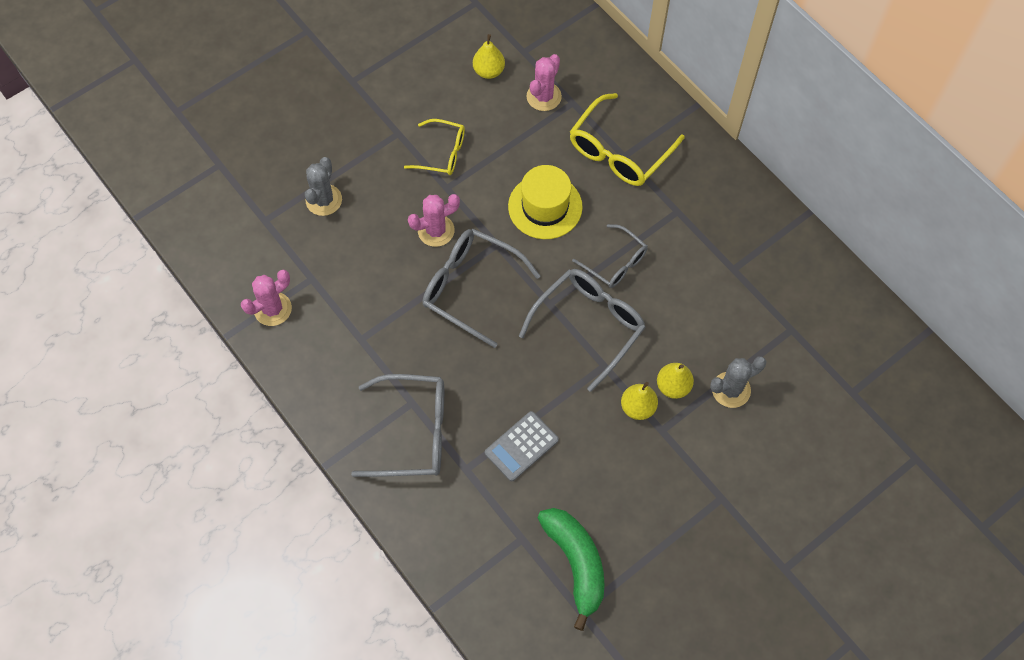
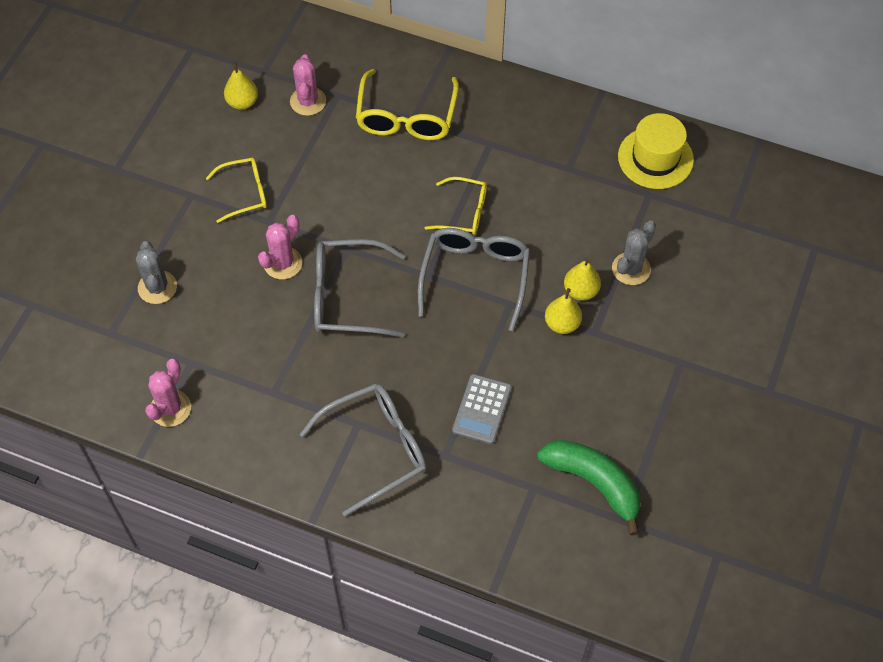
camera: 30 degrees left, 5 degrees down
(545, 206) = (370, 195): yellow hat -> yellow hat (655, 158)
(615, 263) = (464, 212): grey glasses -> yellow glasses

